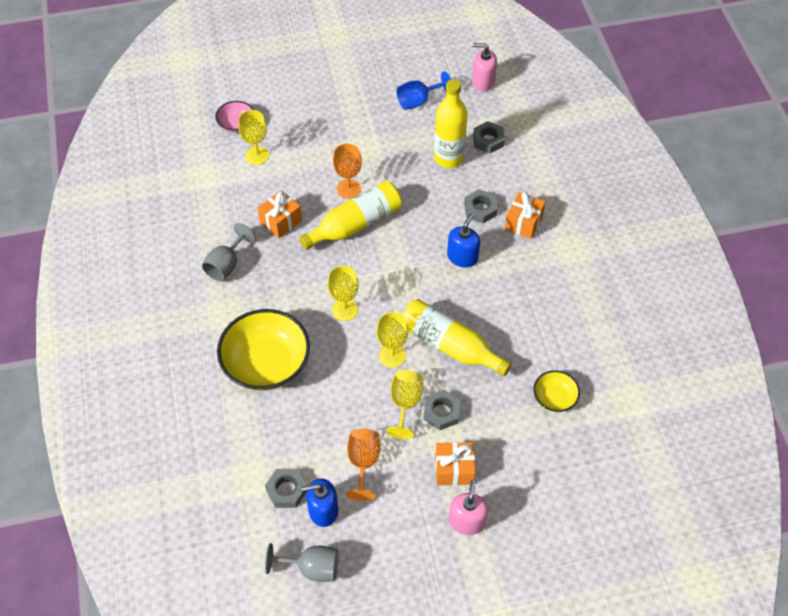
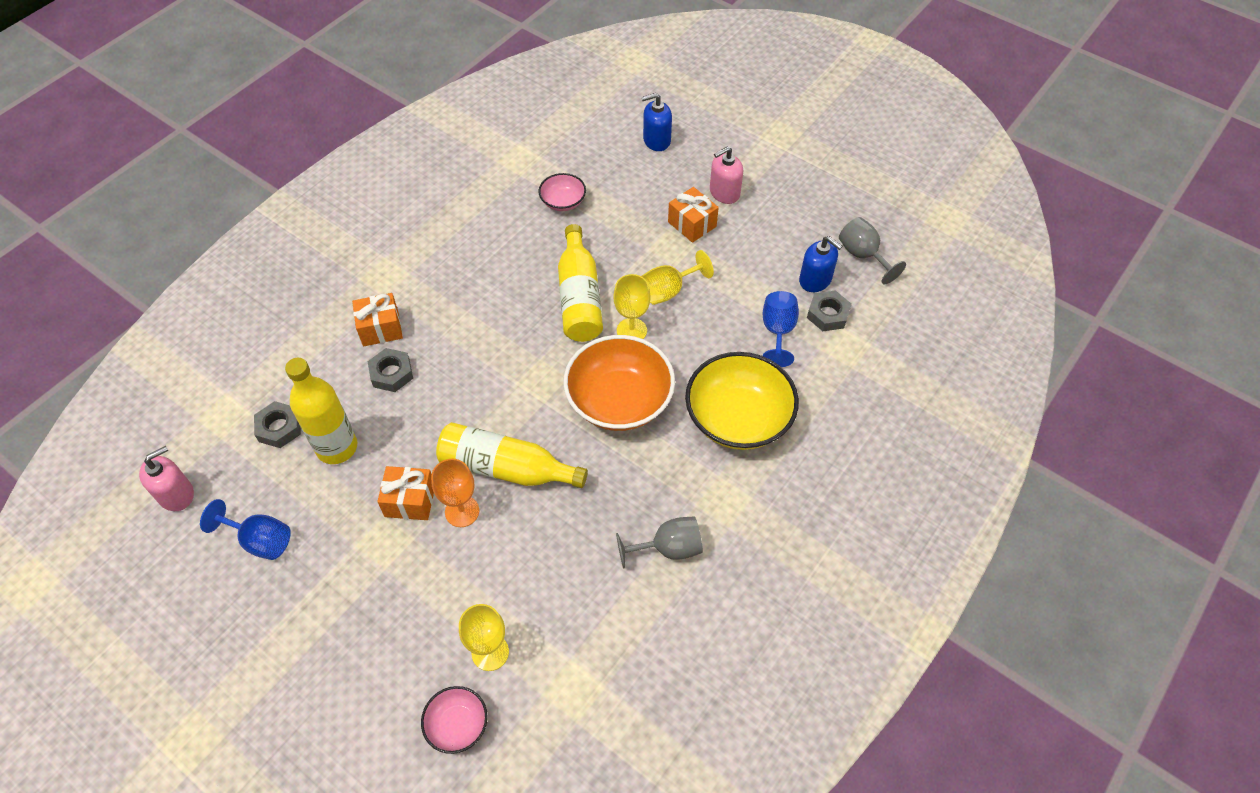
camera: 130 degrees left, 0 degrees up
(281, 221) = (565, 543): orange gift -> orange gift (410, 501)
(305, 444) = (777, 331): none -> blue goblet
(344, 310) = (619, 401): yellow goblet -> orange bowl
(363, 463) = (749, 282): orange goblet -> none
(441, 412) = (650, 262): grey nut -> none
(462, 257) = (468, 350): blue soap dispenser -> blue soap dispenser (656, 140)
(483, 82) = (176, 494): pink soap dispenser -> pink soap dispenser turned 105 degrees counterclockwise
(554, 398) = (563, 202): yellow bowl -> pink bowl

